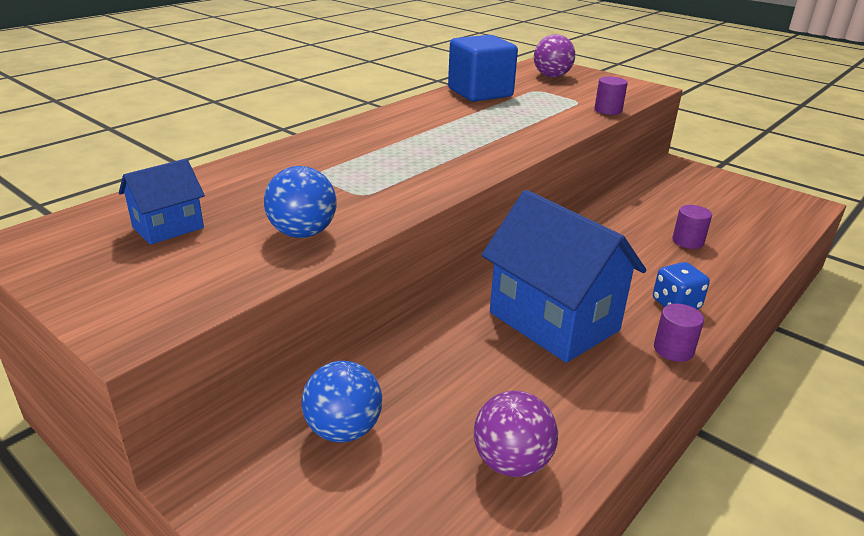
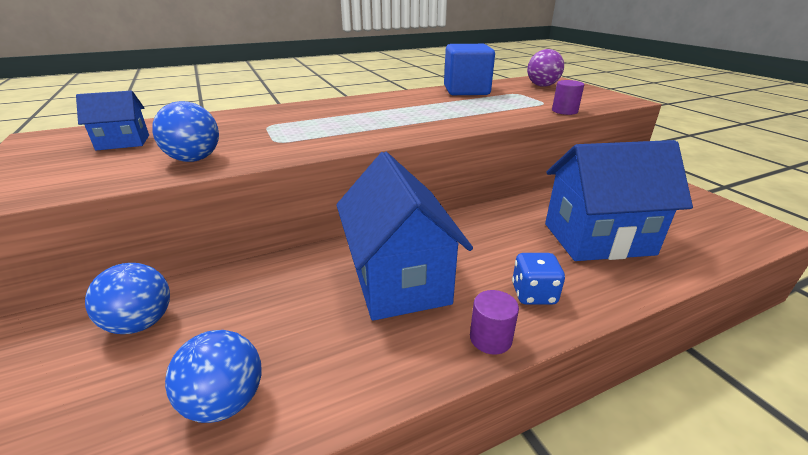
camera: 25 degrees right, 0 degrees up
(511, 462) = (225, 401): purple ball -> blue ball
(688, 241) = (598, 239): purple cylinder -> blue house

